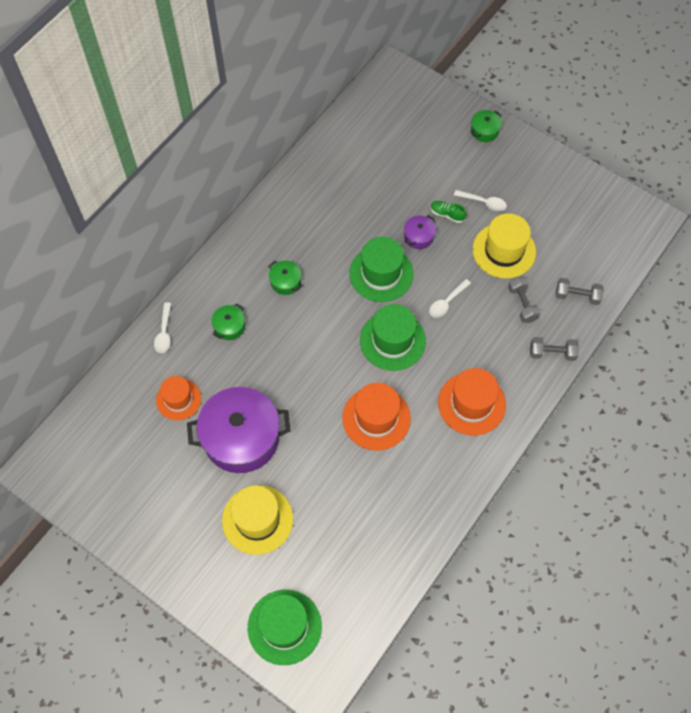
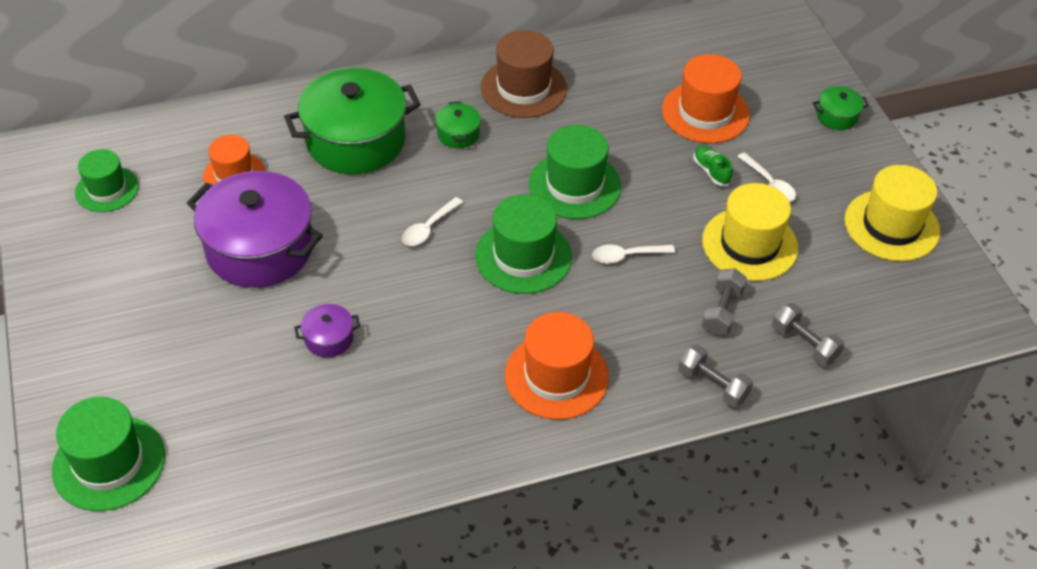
camera: 35 degrees right, 15 degrees down
(110, 462) = (107, 189): none -> green hat
(164, 333) = (283, 108): white spoon -> white spoon (428, 228)
(229, 326) = (355, 140): green pot -> green pot, size x2.32
(257, 519) = (194, 336): yellow hat -> yellow hat (891, 225)
(295, 223) = (523, 88): none -> brown hat
(376, 418) = (427, 321): orange hat -> orange hat (705, 113)
(418, 236) = (655, 174): purple pot -> purple pot (329, 338)

